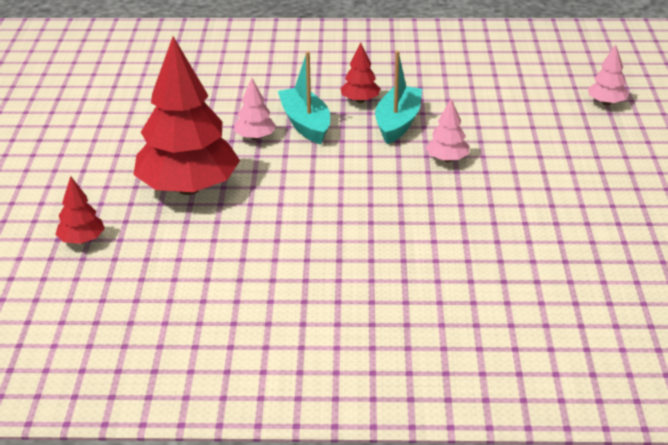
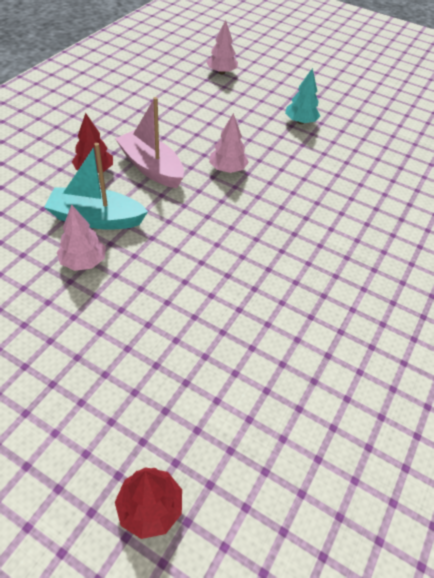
camera: 65 degrees left, 15 degrees up
(188, 188) = (127, 354): red tree -> none
(398, 123) = (151, 168): turquoise boat -> pink boat
(587, 175) = (300, 122): none -> turquoise tree

